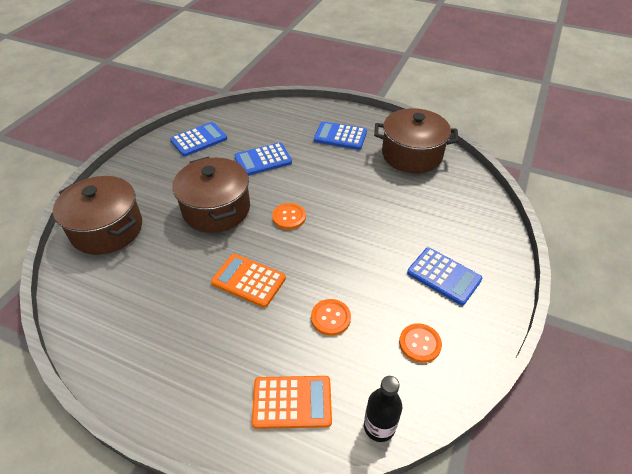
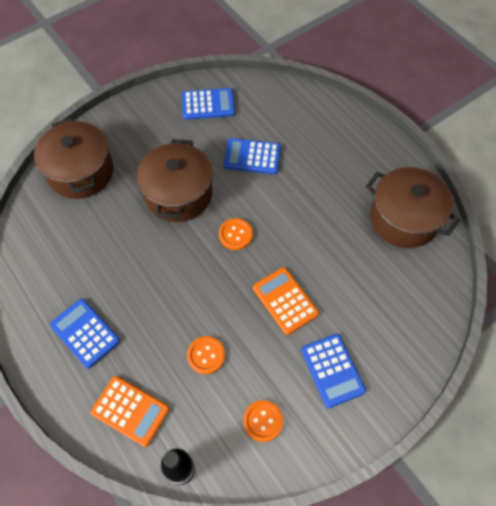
camera: 30 degrees right, 15 degrees up
(248, 281) = (162, 283): orange calculator -> orange calculator (285, 301)
(340, 136) = (346, 161): blue calculator -> blue calculator (85, 333)

